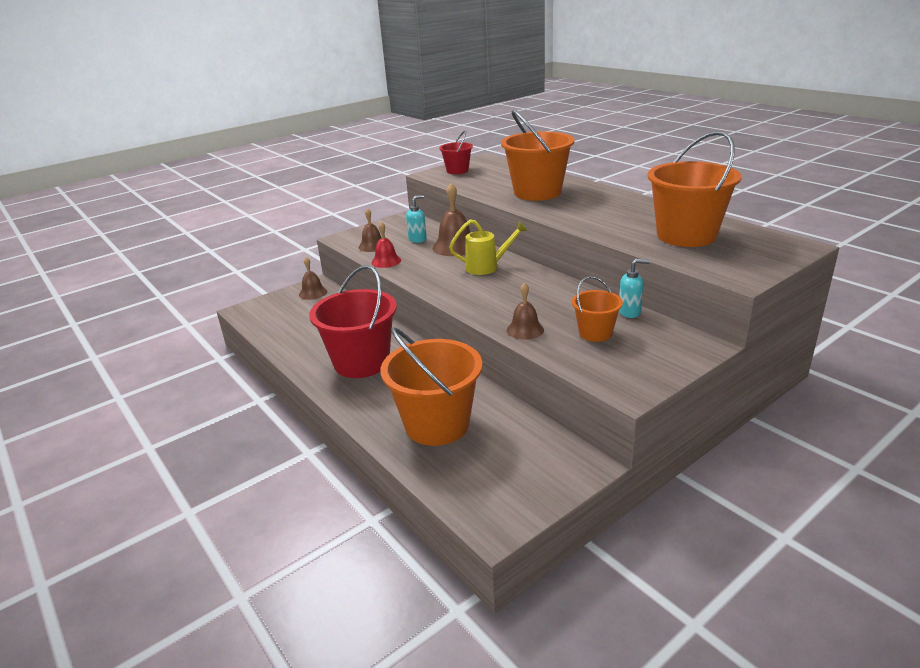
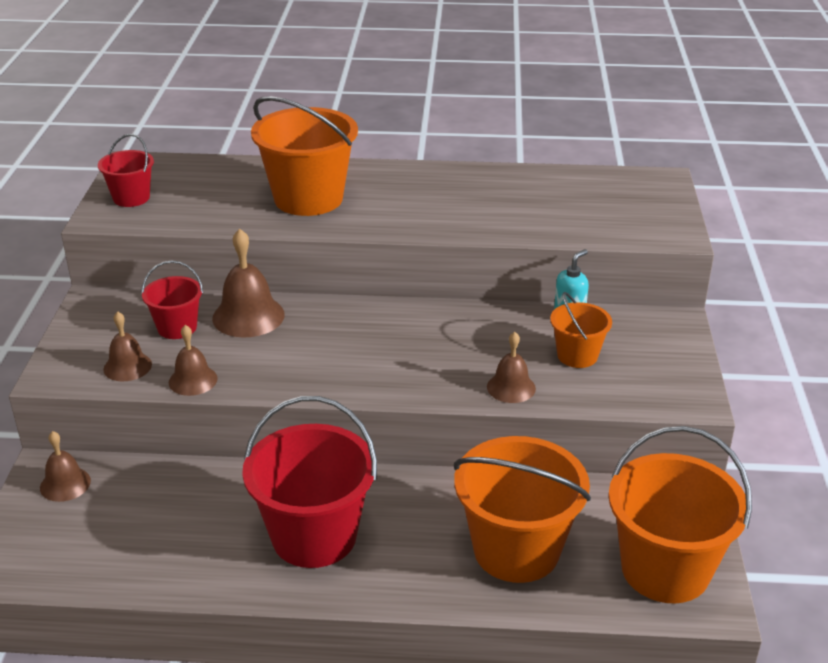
camera: 50 degrees left, 5 degrees up
(386, 261) = (193, 380): red bell -> brown bell
(418, 239) = (177, 327): turquoise soap dispenser -> red bucket
(487, 267) = (339, 328): yellow watering can -> none
(686, 235) = (558, 203): orange bucket -> orange bucket (665, 569)

